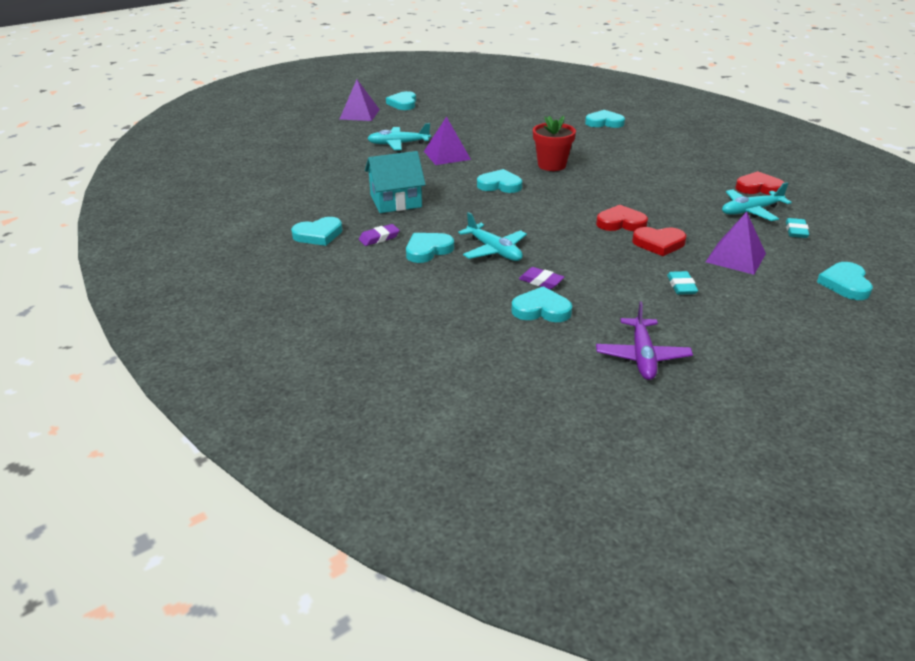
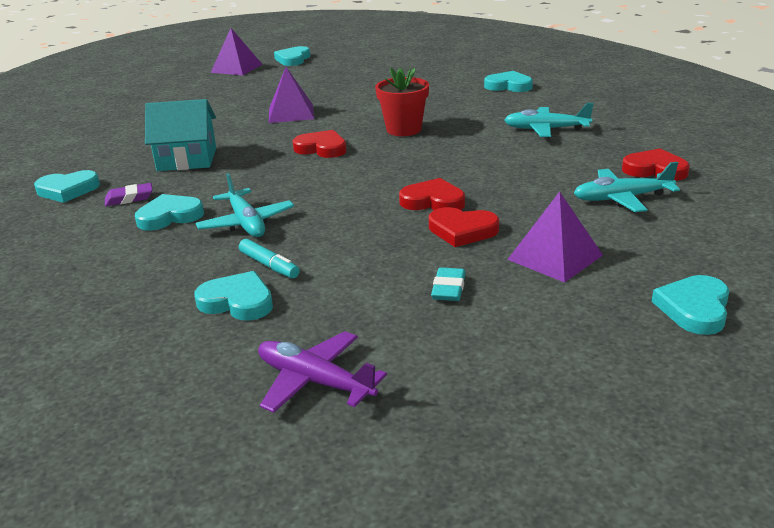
camera: 15 degrees right, 5 degrees down
(398, 144) = (248, 99): turquoise plane -> turquoise plane (545, 129)
(499, 185) = (322, 148): turquoise heart -> red heart
(541, 281) = (269, 265): purple eraser -> turquoise marker
(642, 357) = (314, 381): purple plane -> purple plane turned 105 degrees clockwise
(796, 231) = (669, 229): turquoise eraser -> none

